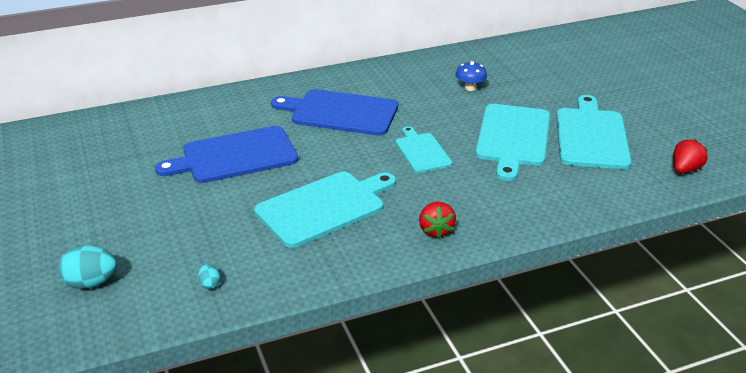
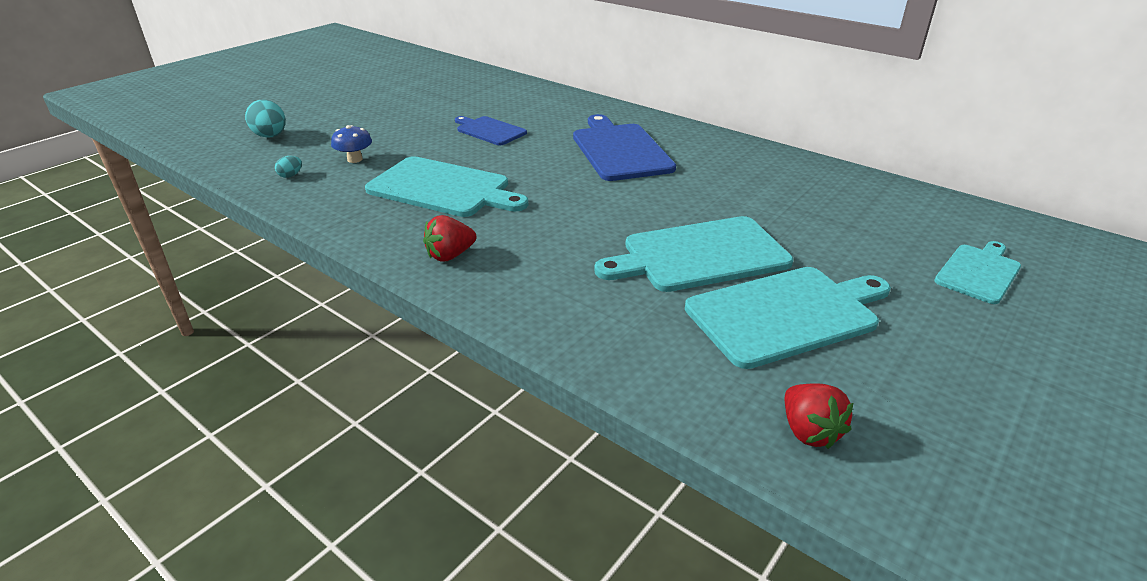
camera: 60 degrees right, 0 degrees up
(235, 156) = (489, 131): blue cutting board -> blue cutting board, size x0.59
(422, 151) = (598, 208): turquoise cutting board -> turquoise cutting board (978, 272)
(470, 88) = (775, 200): blue mushroom -> blue mushroom (355, 159)
(685, 169) = (809, 431): red strawberry -> red strawberry turned 60 degrees clockwise

